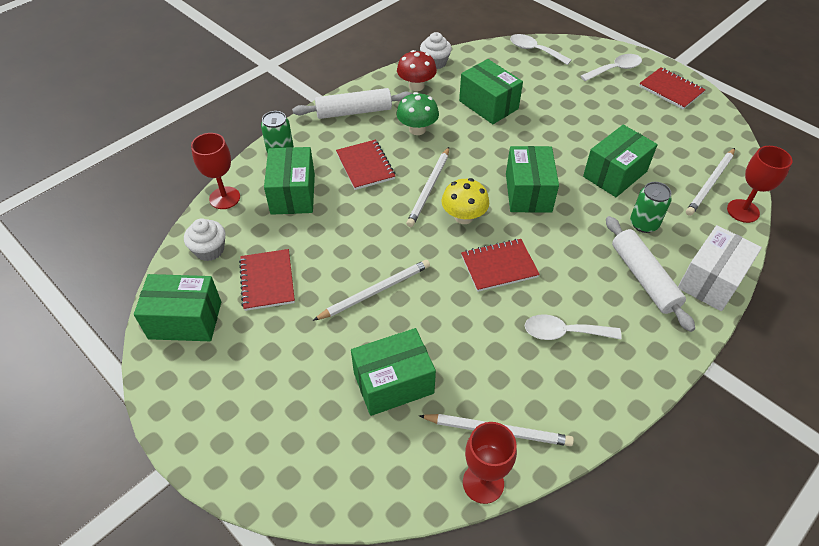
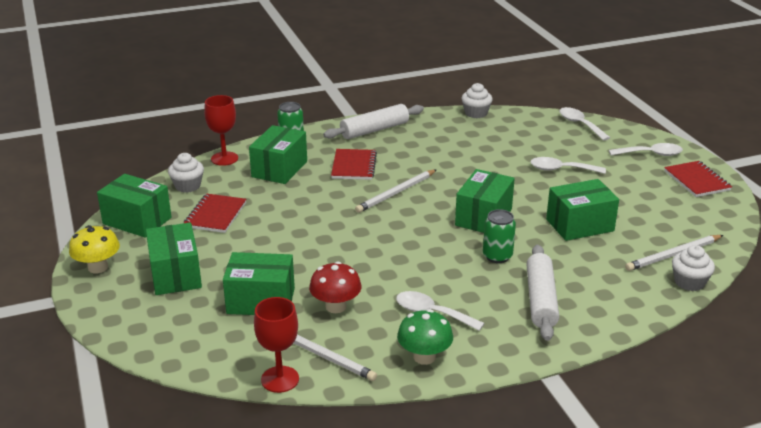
camera: 25 degrees right, 20 degrees down
(354, 111) = (374, 130): white rolling pin -> white rolling pin turned 45 degrees counterclockwise
(375, 291) = (293, 244): white pencil -> none
(416, 86) = (444, 125): red mushroom -> red mushroom (336, 306)
(417, 129) = (420, 153): green mushroom -> green mushroom (424, 357)
(463, 217) = (410, 218): yellow mushroom -> yellow mushroom (98, 267)
(488, 105) = (500, 151): green box -> green box (176, 274)
(499, 266) = (412, 257): red notebook -> none
(555, 111) = (561, 169): none -> white spoon
(644, 224) = (576, 265): green can -> green can (497, 256)
(711, 280) = (607, 319): white box -> none
(743, 211) = (689, 282): red goblet -> white cupcake

